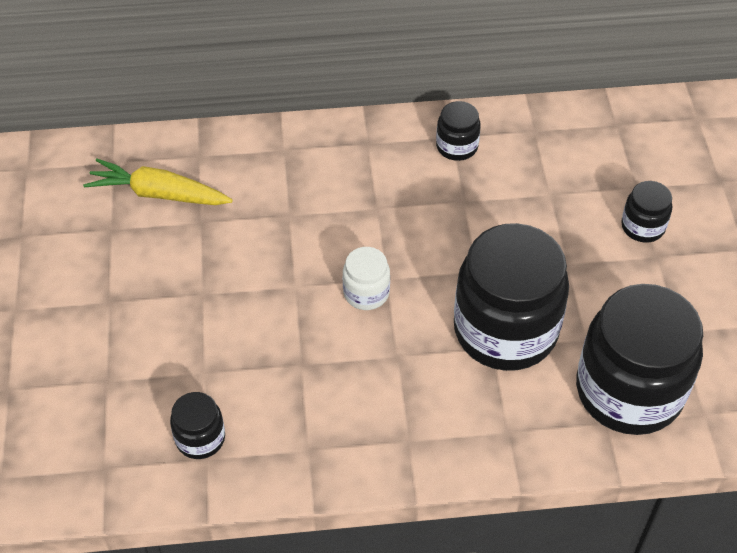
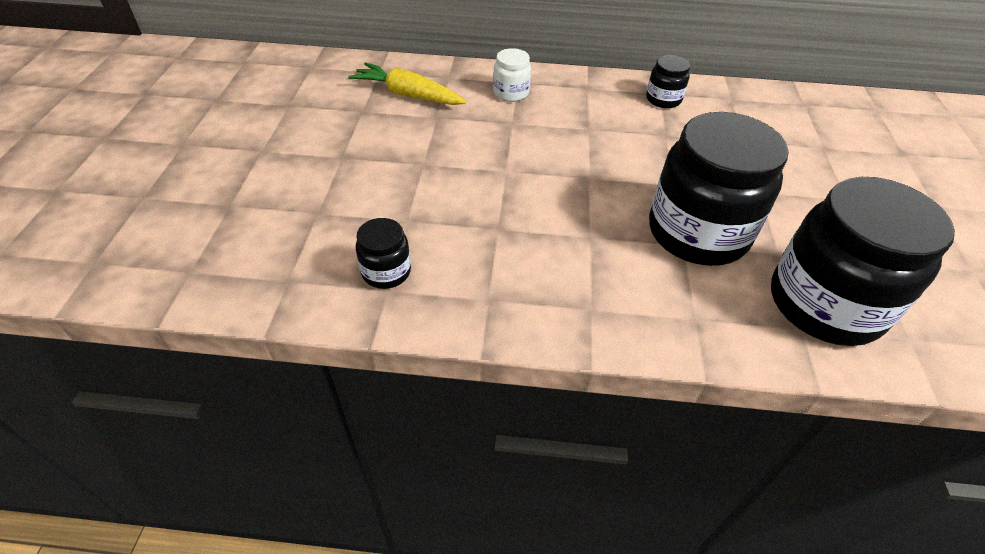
camera: 10 degrees right, 5 degrees down
(366, 293) = (569, 185): white jar -> white jar (511, 93)
(642, 227) = (832, 175): black jar -> none

